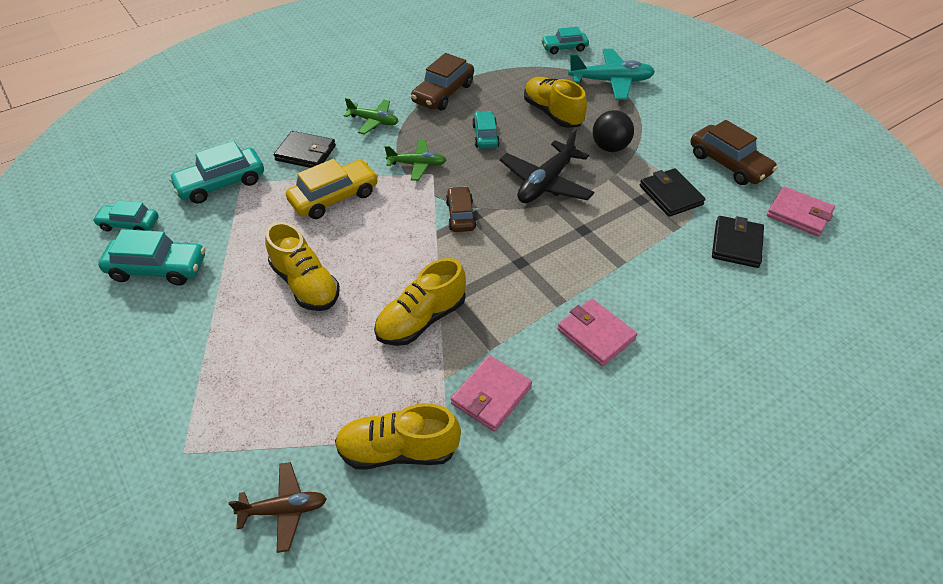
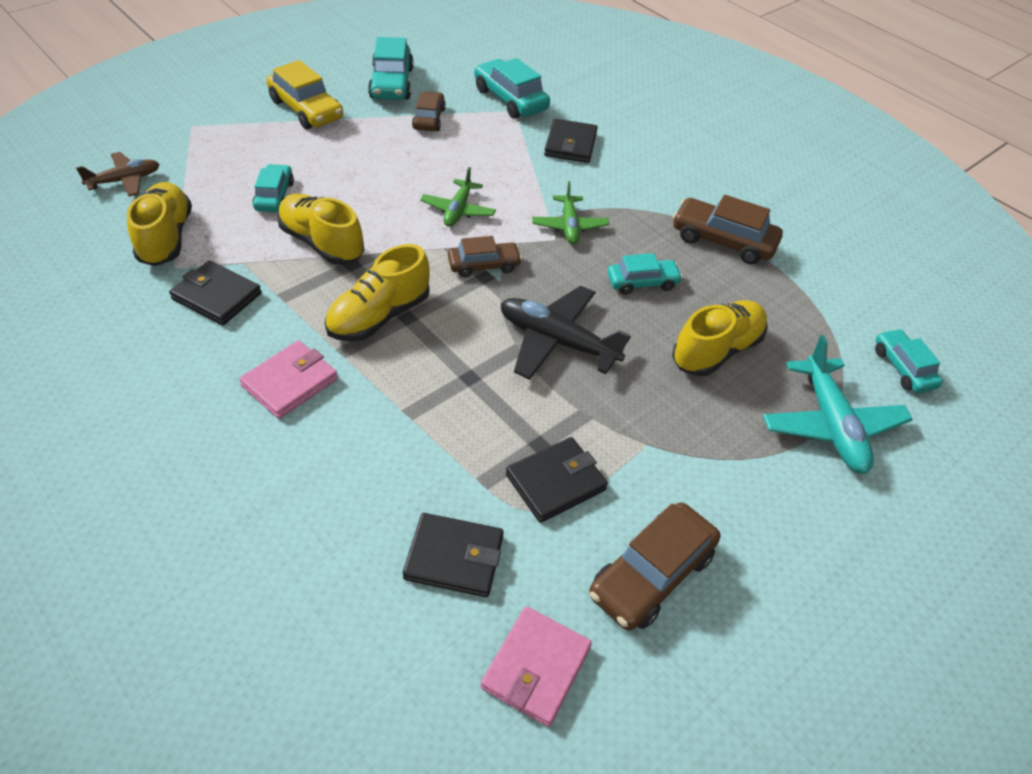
camera: 80 degrees right, 0 degrees up
(129, 224) = (447, 61): turquoise car -> turquoise car (274, 196)
(236, 241) = (429, 119): none -> brown car
(284, 509) = (125, 180): brown plane -> brown plane turned 105 degrees counterclockwise
(305, 284) = (372, 165): yellow shoe -> yellow shoe (379, 316)
(334, 197) = (501, 170): yellow car -> yellow car (306, 110)
(373, 121) = (643, 187): green plane -> green plane (458, 210)
(491, 395) = (217, 296): pink wallet -> black wallet
(610, 147) = (653, 414): black ball -> none

